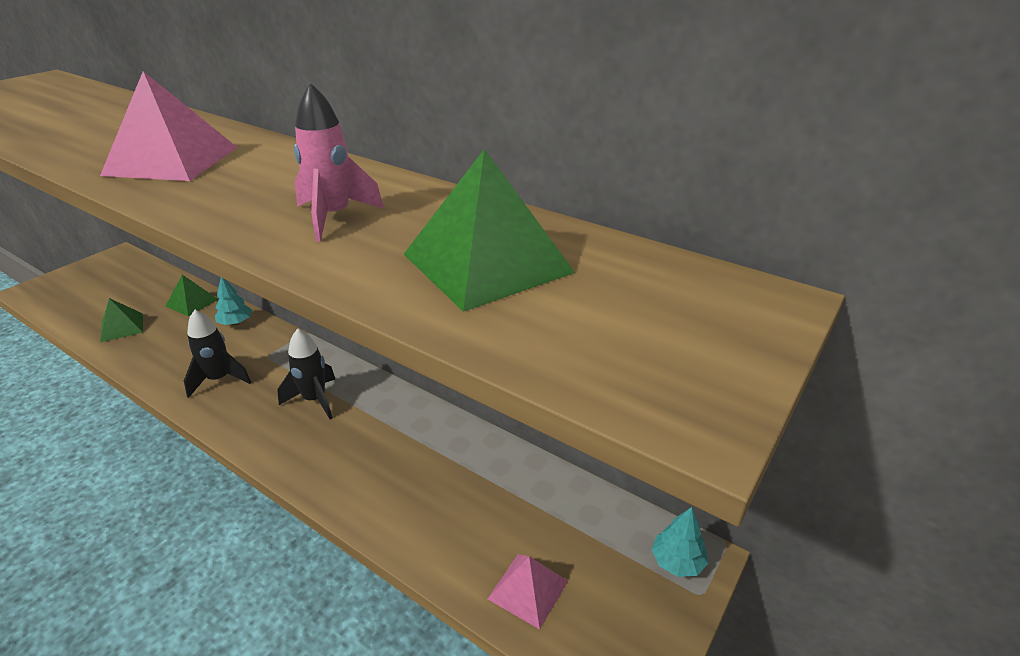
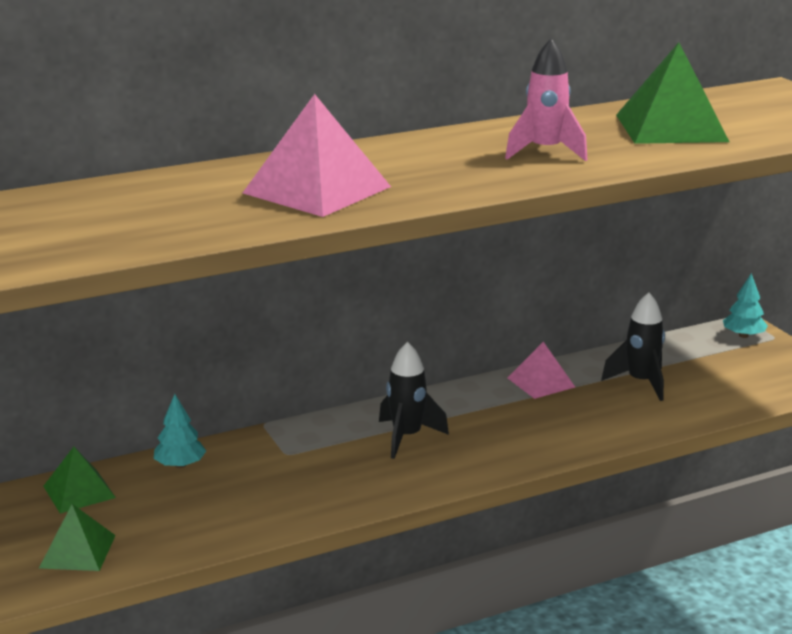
camera: 60 degrees left, 10 degrees down
(219, 379) = (302, 489): black rocket -> black rocket (641, 382)
(528, 589) = (730, 392): pink pyramid -> pink pyramid (541, 382)

